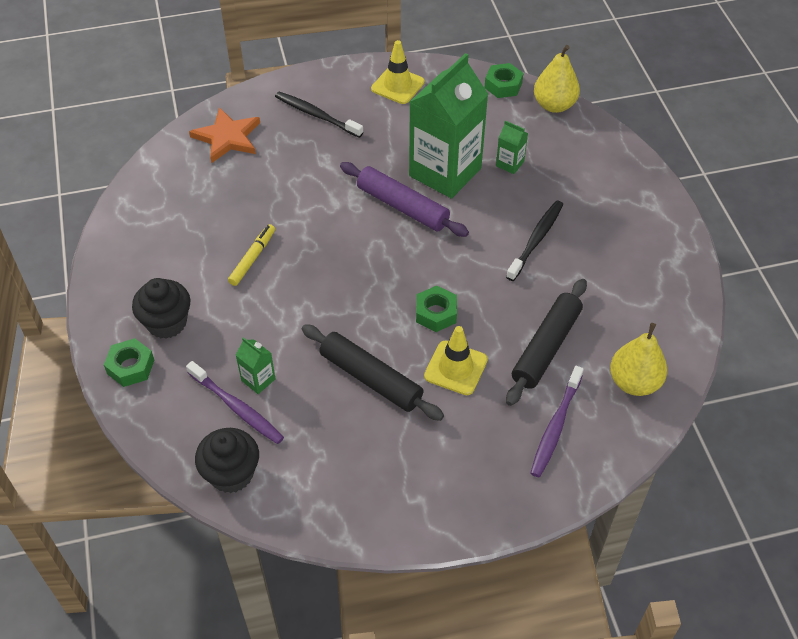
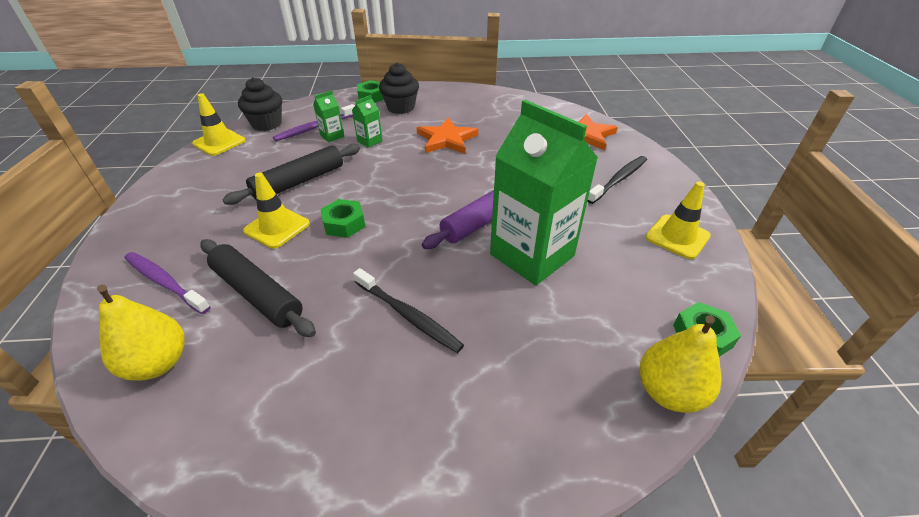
camera: 100 degrees right, 10 degrees down
(252, 258) = (446, 139): yellow marker -> orange star
(292, 512) = (219, 142): none -> yellow traffic cone
(510, 164) = (542, 314): green carton -> green carton (369, 141)

